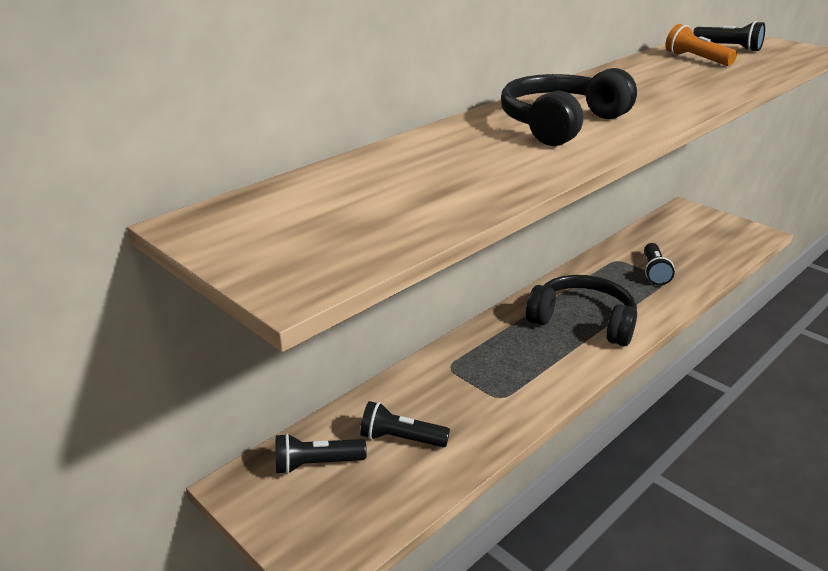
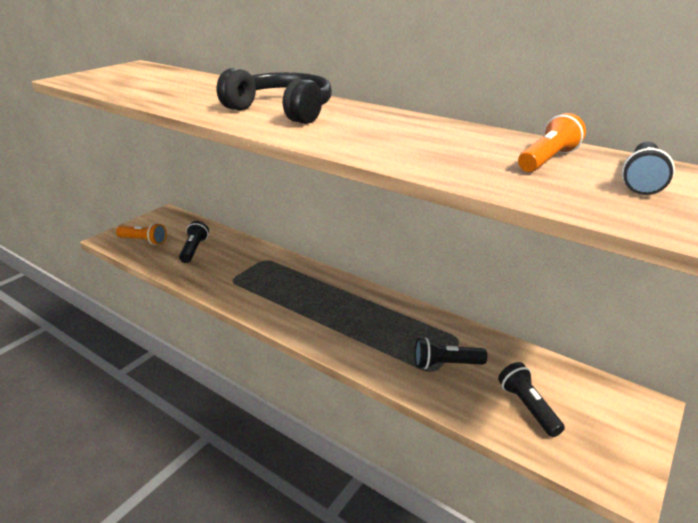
camera: 80 degrees right, 0 degrees up
(316, 464) = (177, 229): black flashlight -> black flashlight (527, 407)
(348, 507) = (144, 241): none -> orange flashlight
(583, 321) = (335, 315): black headphones -> none

